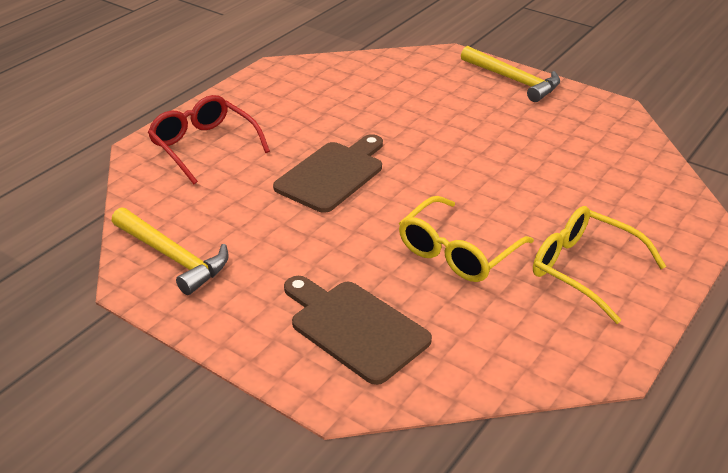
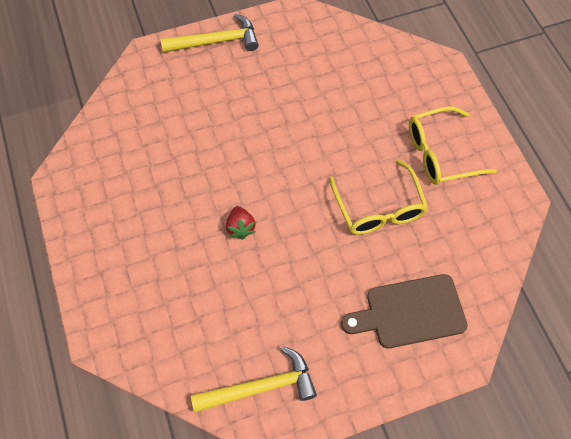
camera: 55 degrees left, 25 degrees up
(204, 146) = (133, 294): red glasses -> none
(333, 174) = (240, 227): brown cutting board -> red strawberry

